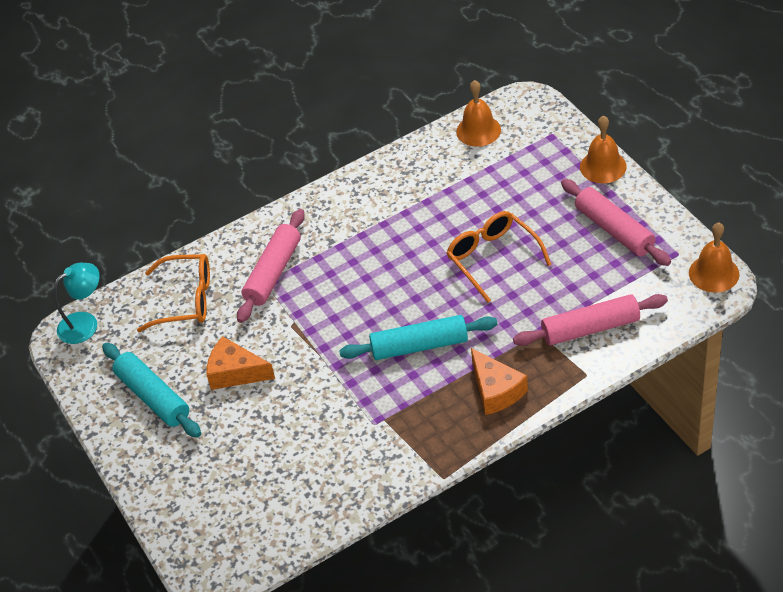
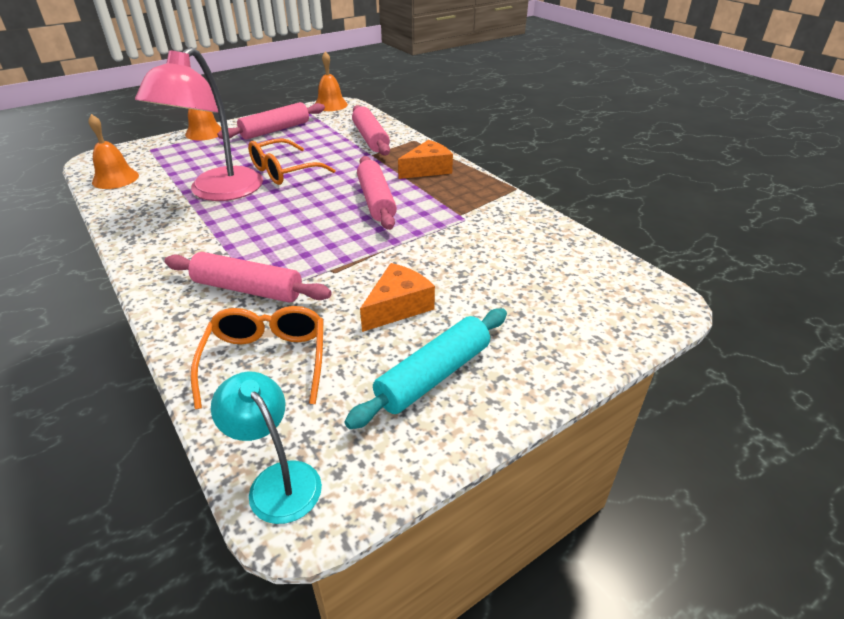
camera: 100 degrees left, 10 degrees down
(235, 372) = (398, 307): orange cheese -> orange cheese turned 150 degrees counterclockwise
(419, 345) = (376, 201): turquoise rolling pin -> pink rolling pin
(445, 215) = (218, 192): none -> pink lamp

